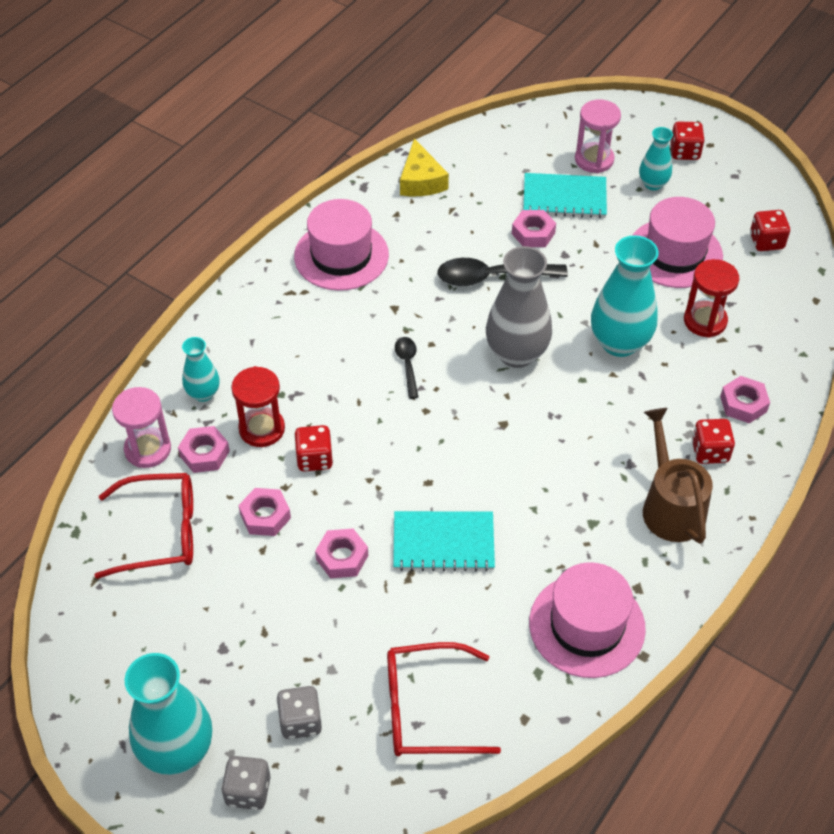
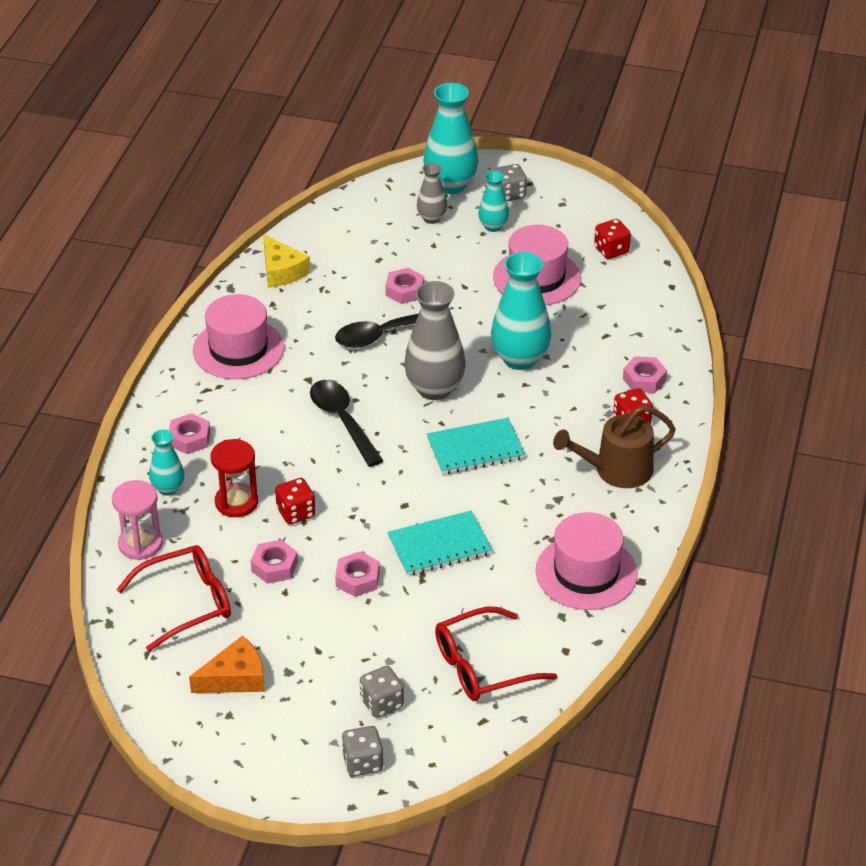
camera: 20 degrees left, 10 degrees down
(167, 638) = (235, 677): none -> orange cheese
(177, 750) = (287, 753): turquoise vase -> turquoise vase (450, 185)
(204, 453) = (194, 534): pink nut -> pink nut (189, 438)
(407, 365) = (342, 421): black spoon -> black spoon, size x1.81
(564, 198) = (419, 255): turquoise notebook -> turquoise notebook (475, 448)
(594, 160) = (431, 218): pink hourglass -> grey vase
(671, 507) = (617, 470): brown watering can -> brown watering can turned 75 degrees counterclockwise
(684, 152) = (510, 194): red dice -> grey dice
(705, 321) = (585, 324): red hourglass -> none

